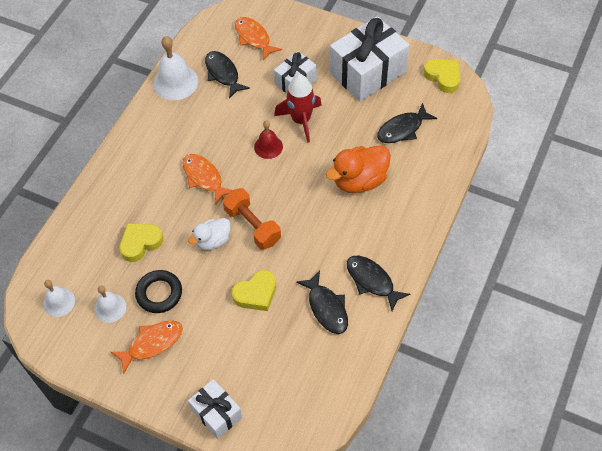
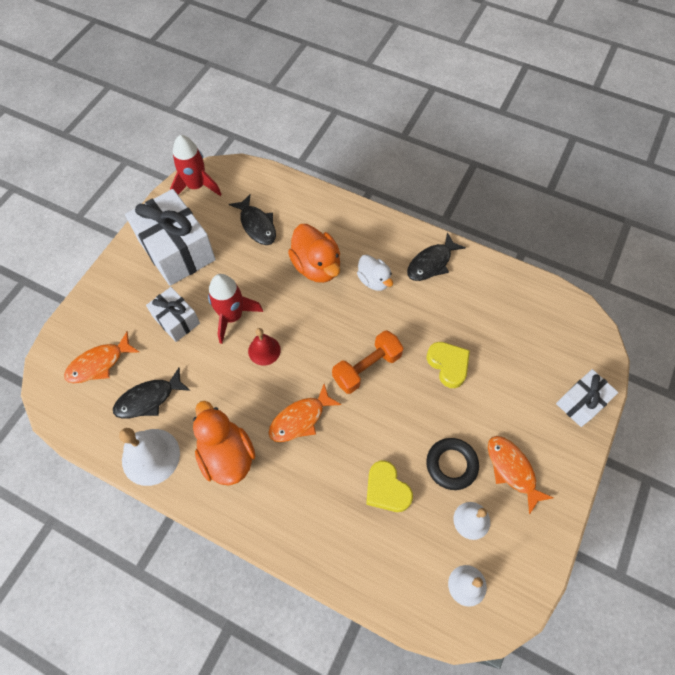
camera: 90 degrees left, 5 degrees up
(174, 130) = (227, 455): none -> orange duck
(213, 241) = (385, 408): white duck -> white duck (374, 280)
(326, 308) = (461, 302): black fish -> none
(443, 77) = (196, 186): yellow heart -> red rocket

